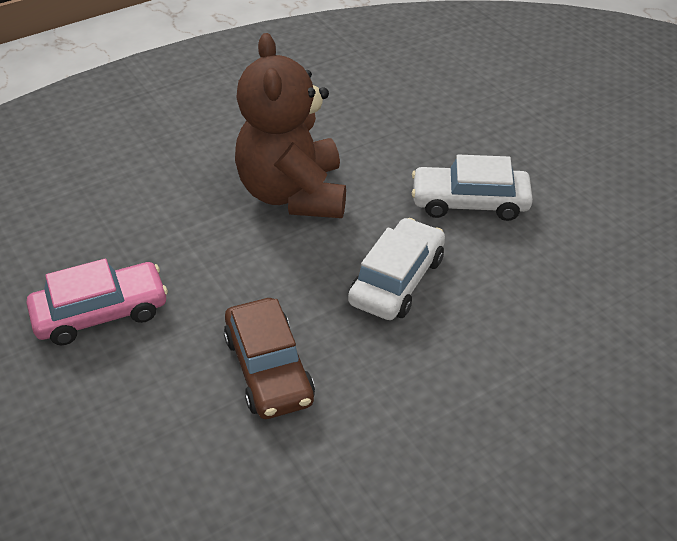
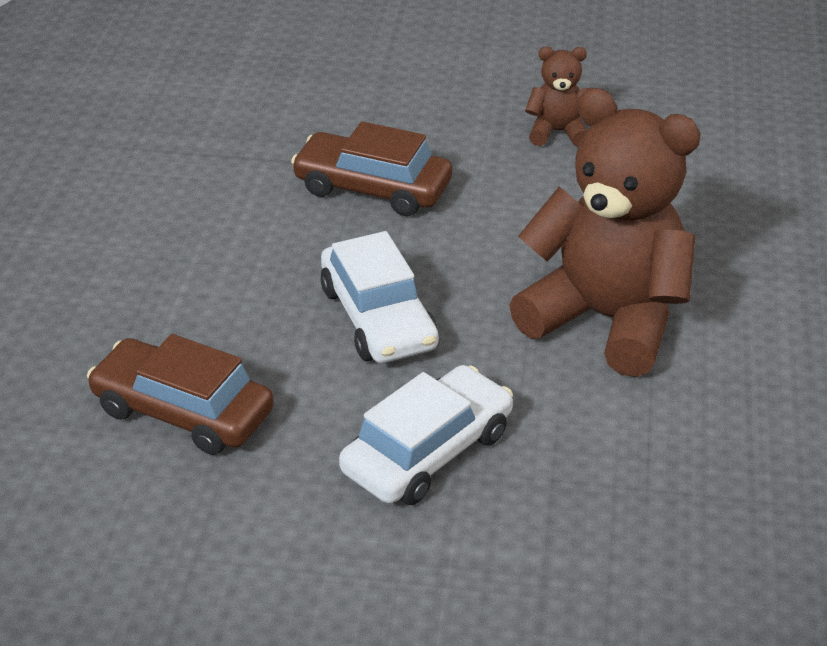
camera: 130 degrees right, 5 degrees down
(101, 313) = (557, 132): pink car -> brown teddy bear
(567, 309) = (183, 411): none -> brown car

